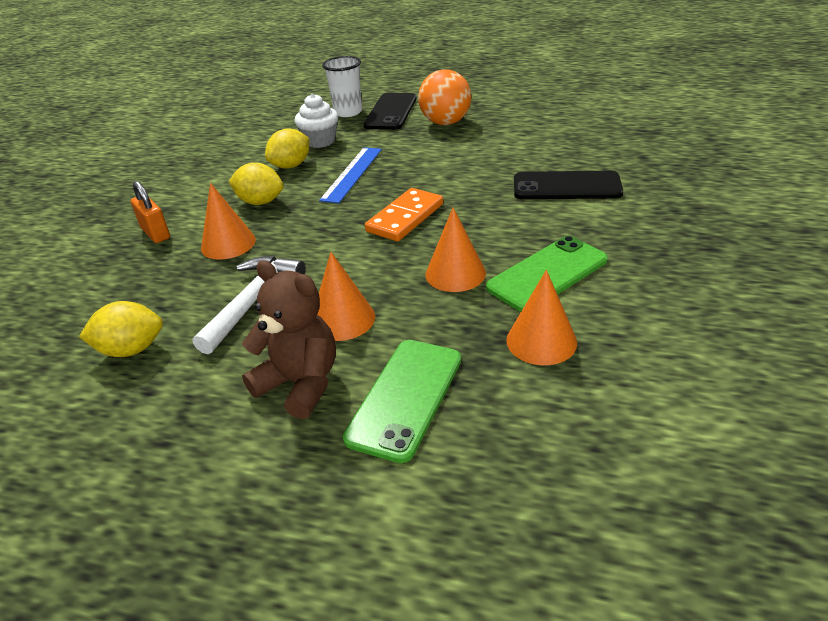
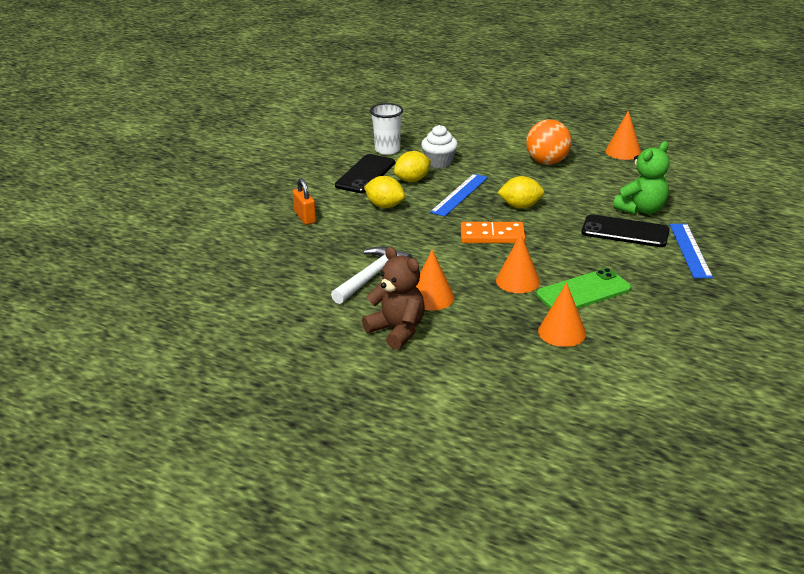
camera: 10 degrees right, 5 degrees down
(131, 349) = (289, 293): yellow lemon -> yellow lemon (520, 206)
(228, 244) = (358, 234): orange cone -> orange cone (623, 151)
(348, 112) = (467, 139): white cup -> white cup (387, 150)
(391, 112) = (504, 145): black phone -> black phone (365, 174)
(405, 218) = (492, 235): orange domino -> orange domino turned 45 degrees clockwise
(405, 398) = (462, 349): green phone -> none
(574, 158) = (641, 209): none -> green teddy bear
(654, 196) = (690, 250): none -> blue ruler

